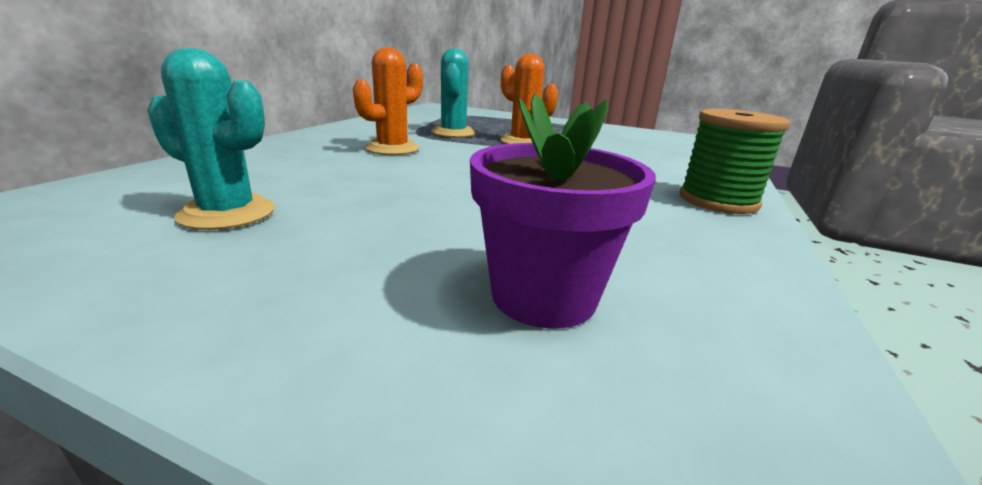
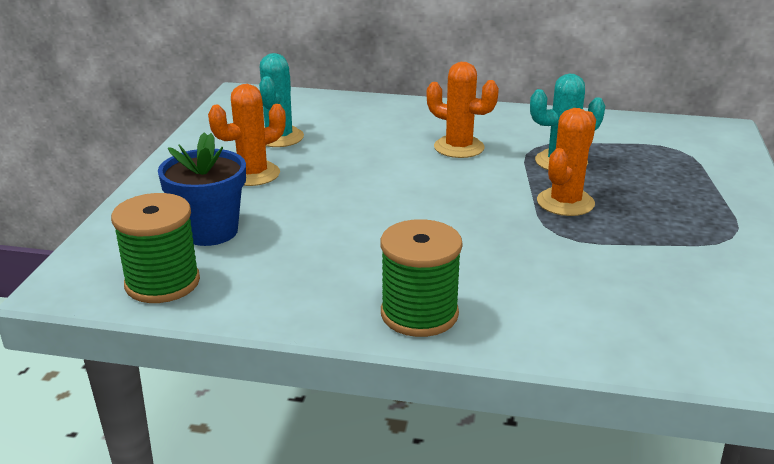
camera: 80 degrees right, 5 degrees up
(346, 243) = (253, 174): none -> orange cactus
(543, 296) = (210, 231): purple flower pot -> blue flower pot
(745, 360) = (162, 282): none -> green spool

